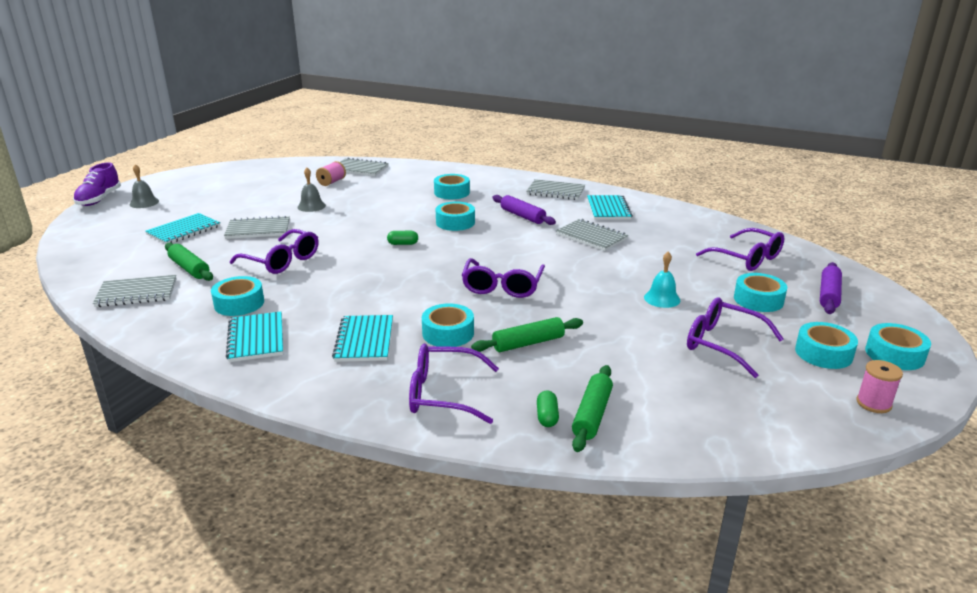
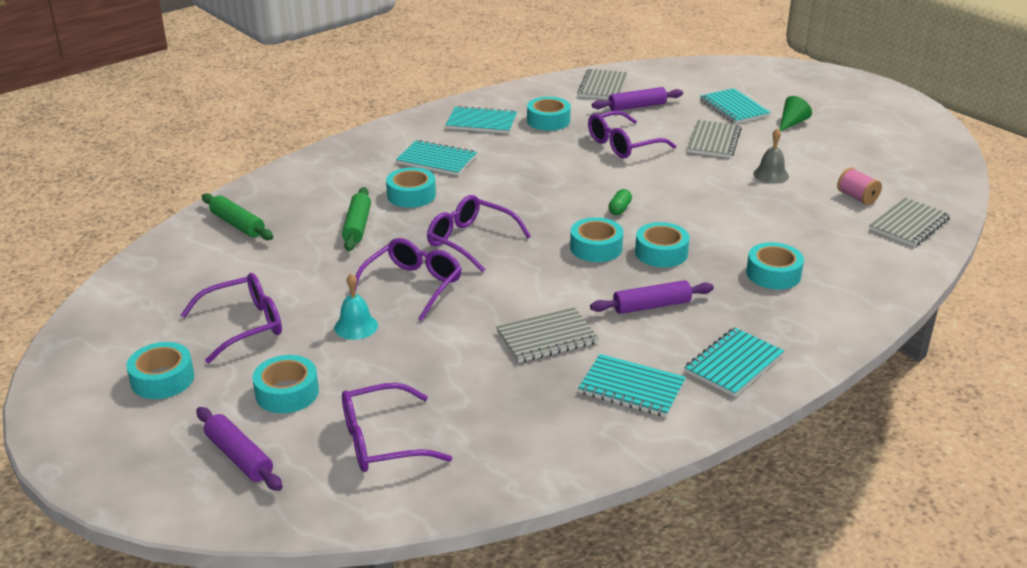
camera: 115 degrees right, 5 degrees up
(99, 199) = (851, 75): purple shoe -> none
(144, 202) = (829, 94): grey bell -> none
(189, 268) = (637, 106): green rolling pin -> purple rolling pin
(210, 209) = (792, 123): none -> green cone
(443, 394) = (330, 176): purple glasses -> purple glasses (413, 285)
(547, 416) = (258, 207): green capsule -> none
(555, 191) = (733, 364): grey notebook -> turquoise notebook
(873, 403) = (79, 363): pink spool -> none
(894, 354) = (105, 426): turquoise tape -> turquoise tape (596, 248)

